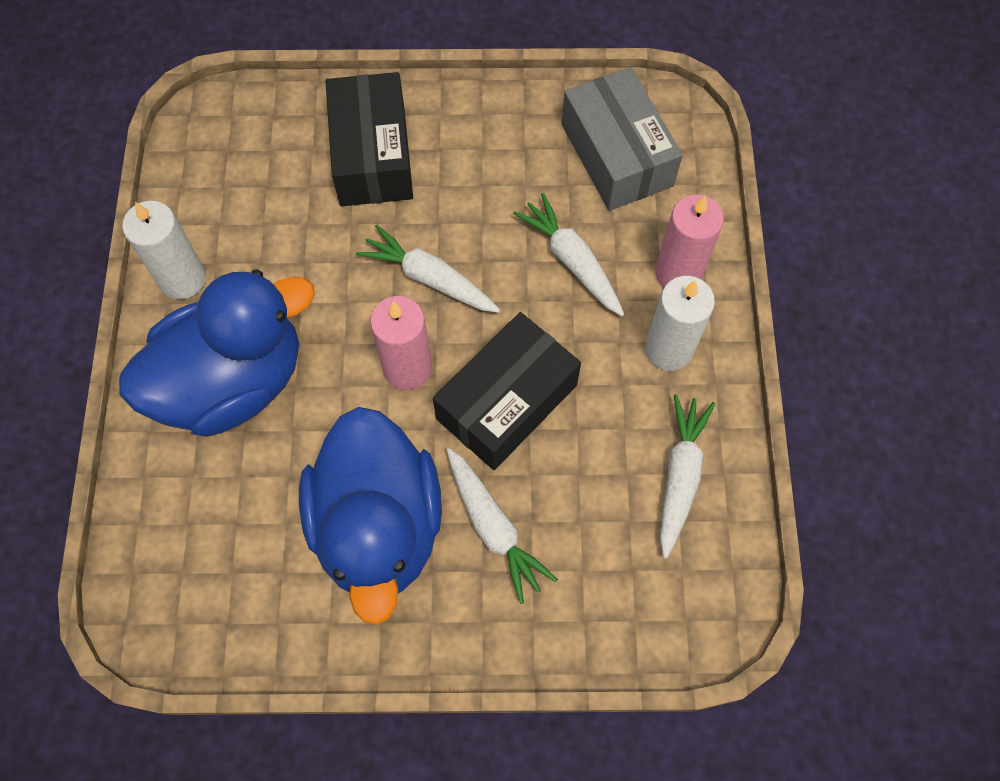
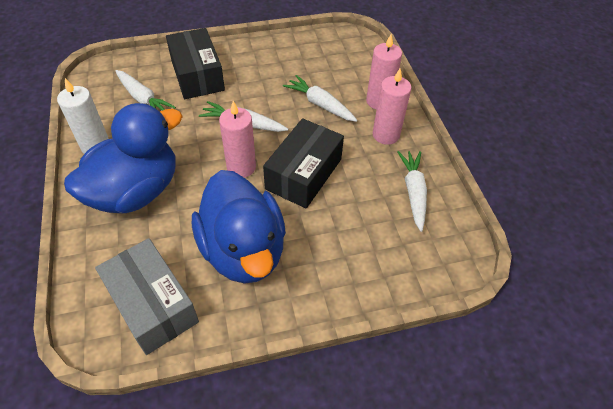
camera: 15 degrees left, 15 degrees down
(493, 527) = (314, 238): white carrot -> white carrot (143, 99)
(616, 155) = (329, 57): grey box -> grey box (152, 304)
(669, 349) = (386, 135): white candle -> pink candle

